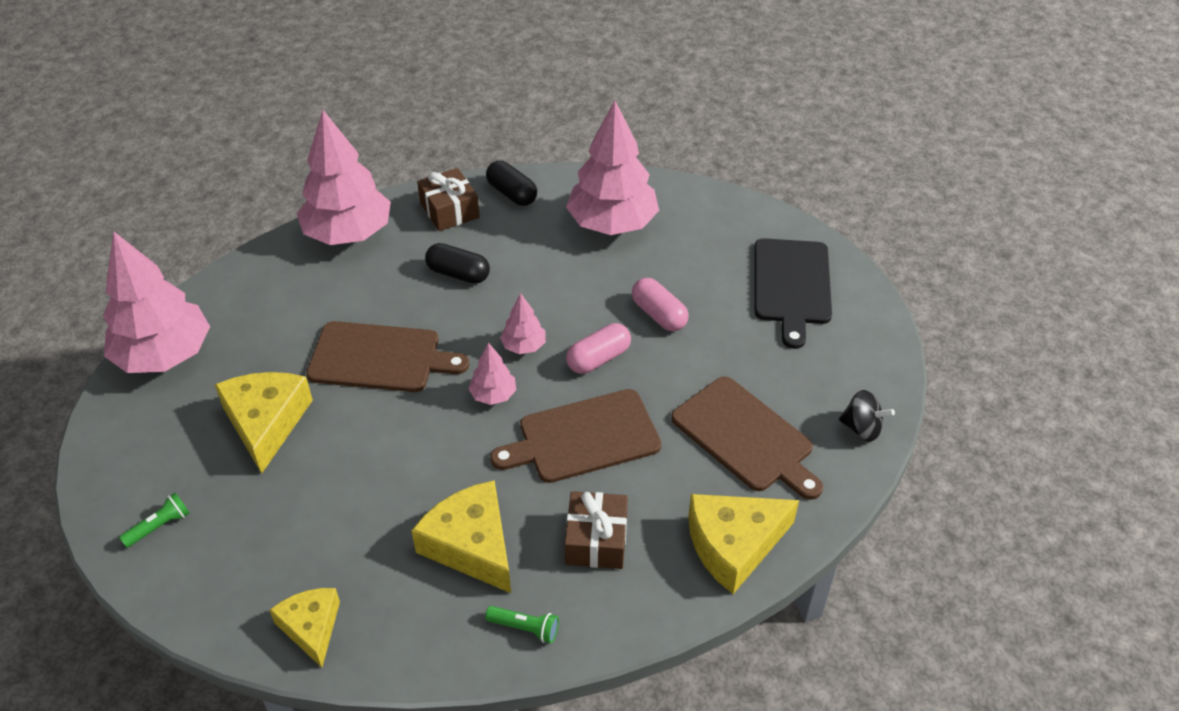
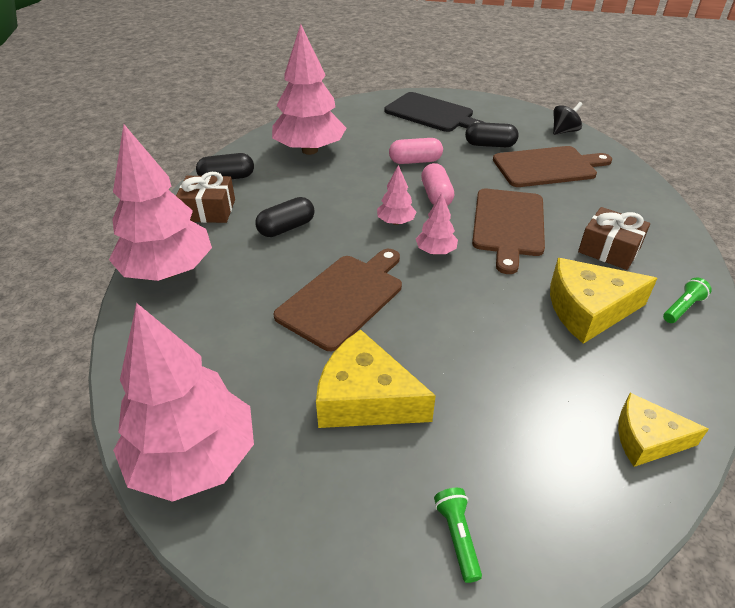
camera: 60 degrees left, 5 degrees down
(734, 545) = (636, 199): yellow cheese -> none
(756, 366) = (490, 145): none -> black capsule

